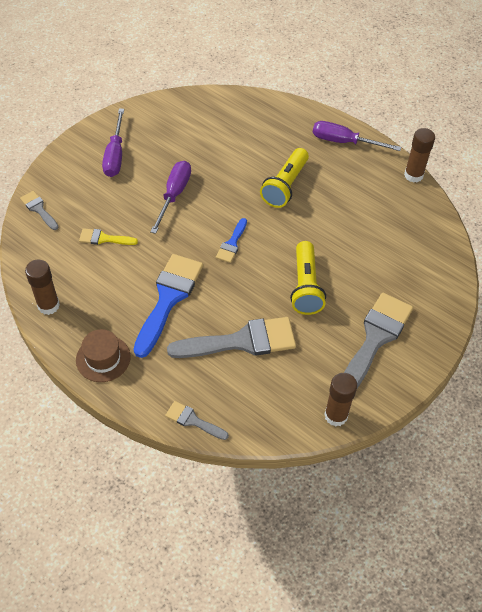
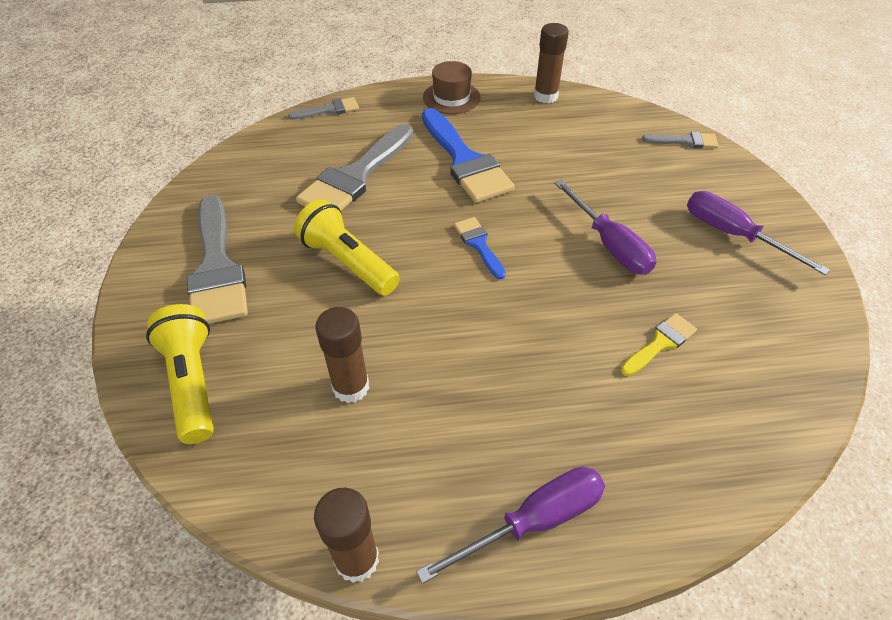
camera: 135 degrees right, 5 degrees down
(104, 238) = (594, 161): yellow brush -> yellow brush (660, 343)
(285, 186) = (516, 360): yellow flashlight -> yellow flashlight (192, 382)
(336, 415) = (204, 183): brown glue stick -> brown glue stick (351, 387)

